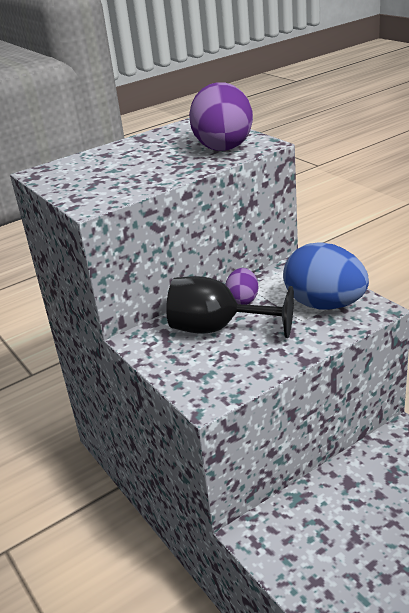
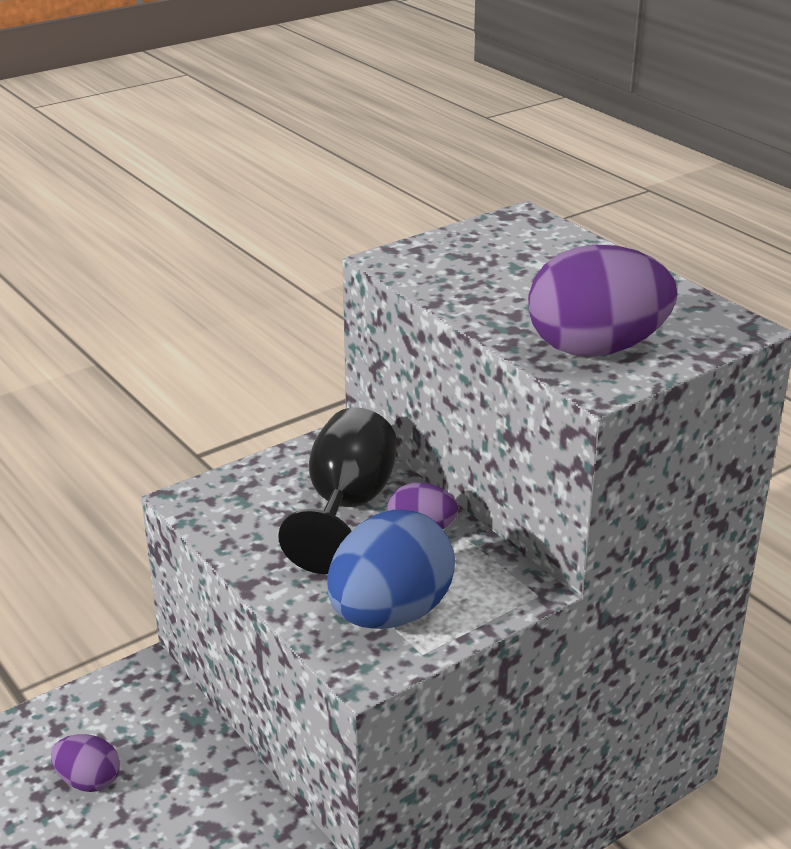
camera: 85 degrees right, 0 degrees up
(366, 548) = (88, 781): none -> purple egg

